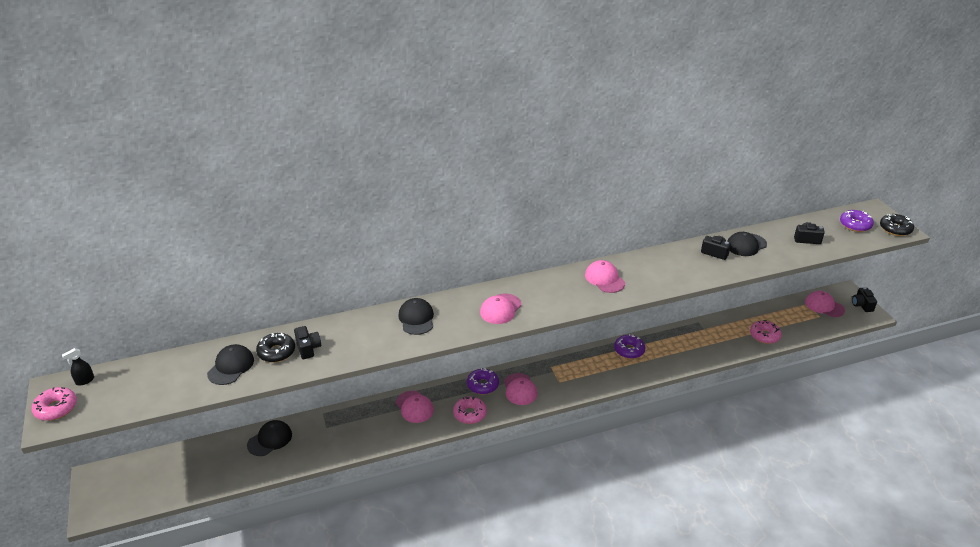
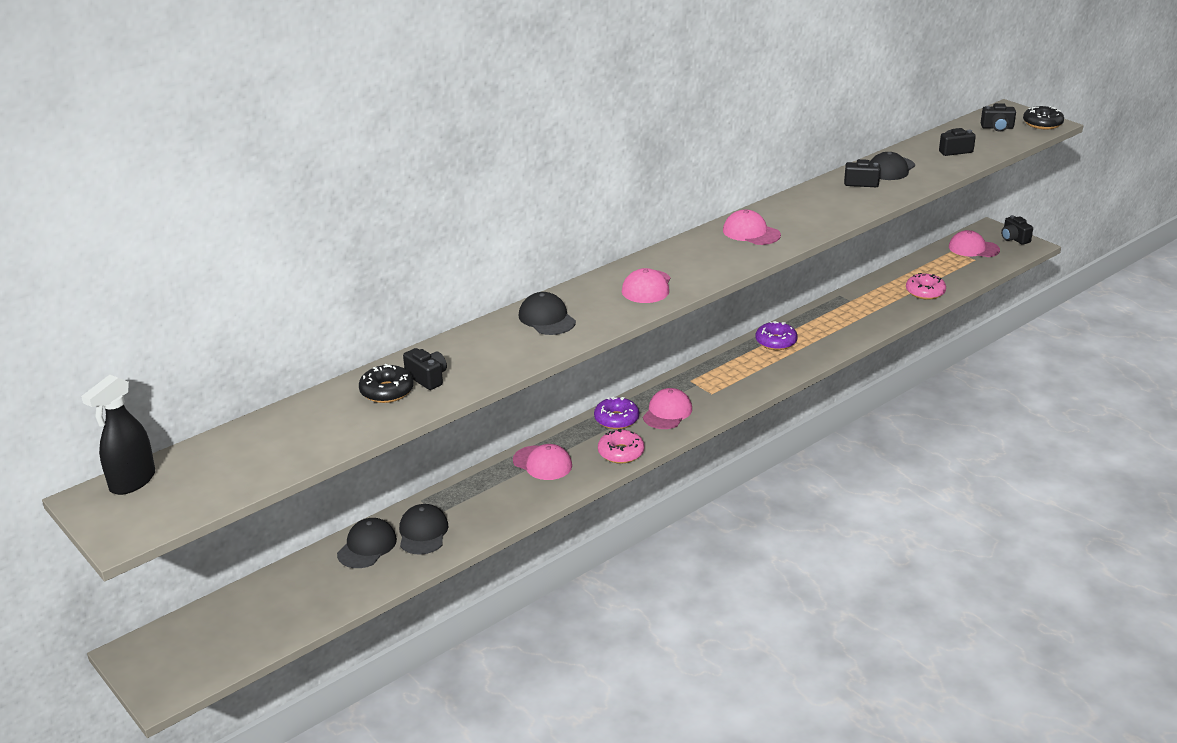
camera: 20 degrees left, 5 degrees down
(56, 408) = (116, 519): pink donut -> none
(85, 381) = (132, 482): black spray bottle -> black spray bottle, size x1.93
(231, 366) = (336, 419): black cap -> black cap (423, 532)
(520, 389) = (667, 412): pink cap -> pink cap turned 120 degrees counterclockwise
(855, 225) = (997, 128): purple donut -> black camera

